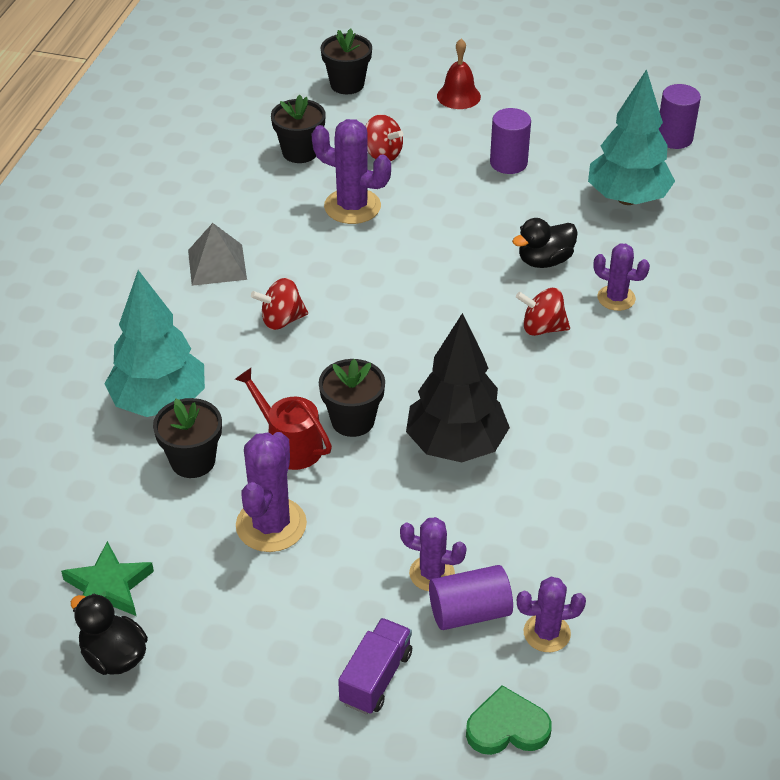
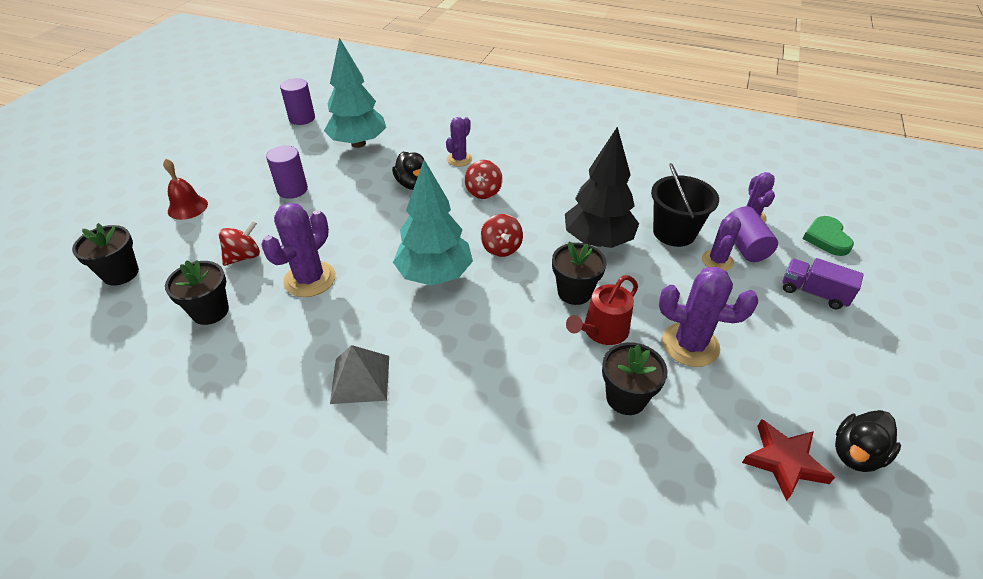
camera: 85 degrees left, 0 degrees up
(108, 587) = (784, 461): green star -> red star
(159, 402) = (551, 425): turquoise tree -> turquoise tree (435, 275)
(281, 320) = (450, 332): red spinning top -> red spinning top (501, 248)
(488, 530) = (674, 232): none -> black bucket

